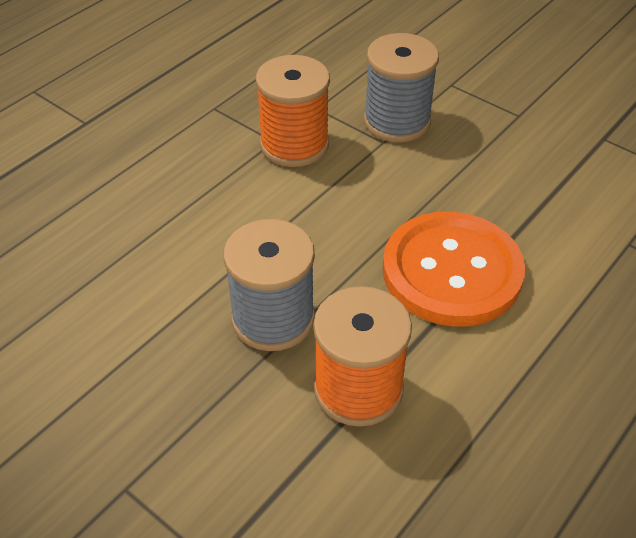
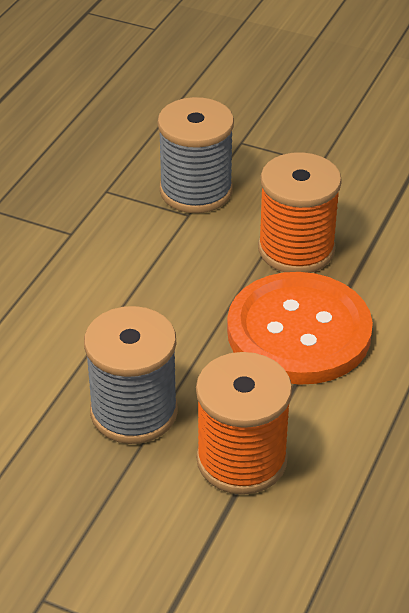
camera: 15 degrees left, 5 degrees down
(294, 145) = (95, 234): orange spool -> orange spool (296, 249)

